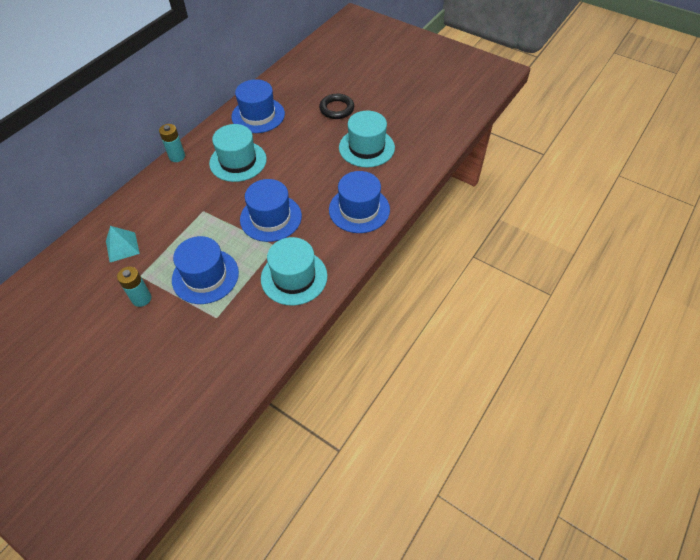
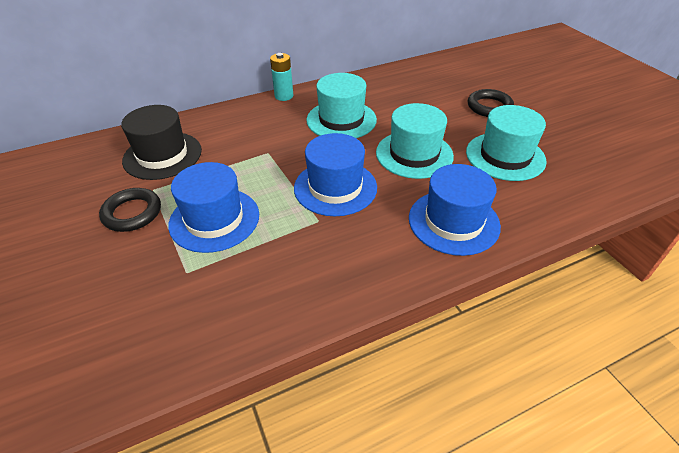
camera: 30 degrees right, 10 degrees down
(122, 247) = (162, 155): turquoise pyramid -> black hat
(141, 298) = (132, 213): turquoise battery -> black ring
(258, 115) = (394, 87): blue hat -> none
(294, 277) = (313, 268): turquoise hat -> turquoise hat (414, 154)

